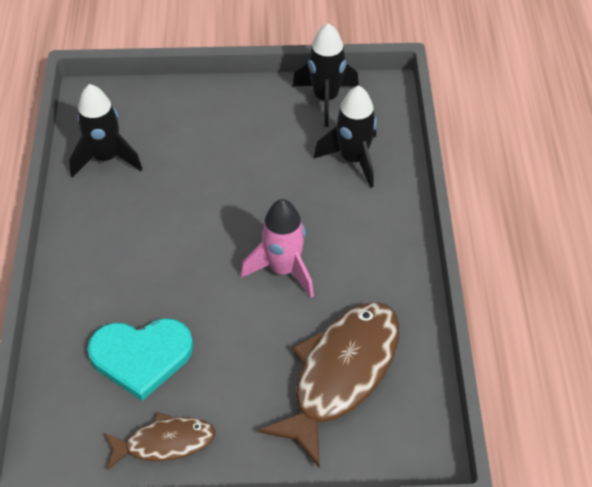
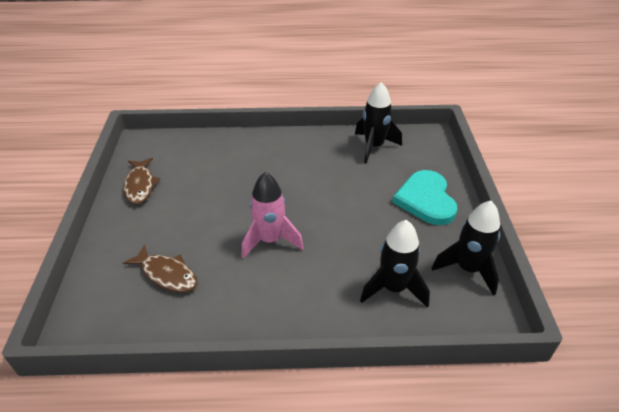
camera: 90 degrees right, 10 degrees down
(141, 356) = (206, 172): turquoise heart -> turquoise heart (426, 200)
(341, 374) = (167, 274): brown fish -> brown fish, size x0.56

